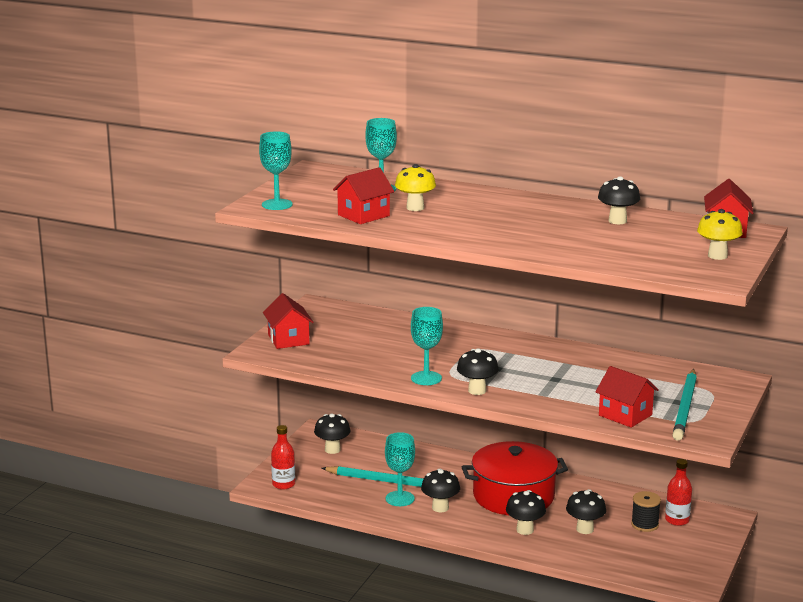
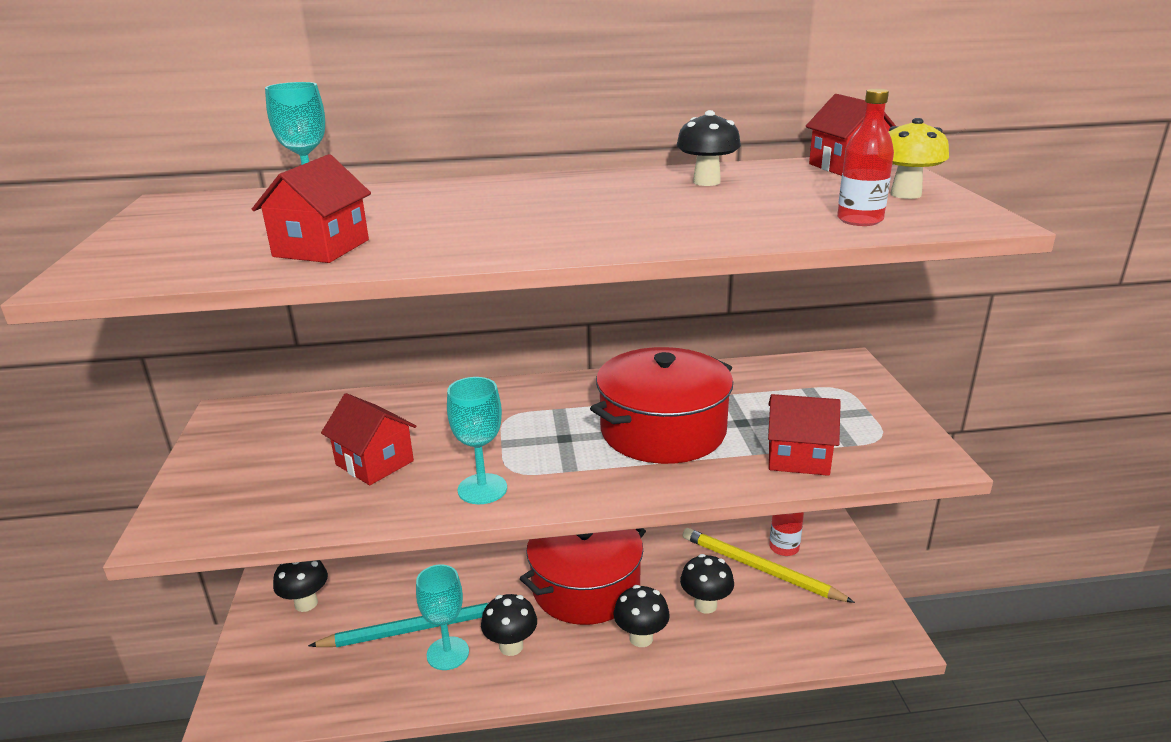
camera: 30 degrees left, 5 degrees up
(277, 204) = (136, 264): turquoise goblet -> none
(283, 484) = (262, 699): red bottle -> red bottle (859, 220)
(288, 339) = (213, 488): red house -> red house (374, 463)
(415, 208) = (398, 221): yellow mushroom -> none
(477, 391) = (573, 486): black mushroom -> none
(560, 380) = (663, 430): none -> red pot
(645, 524) = (759, 568): black spool -> yellow pencil
(685, 407) = (846, 420): turquoise pencil -> none

